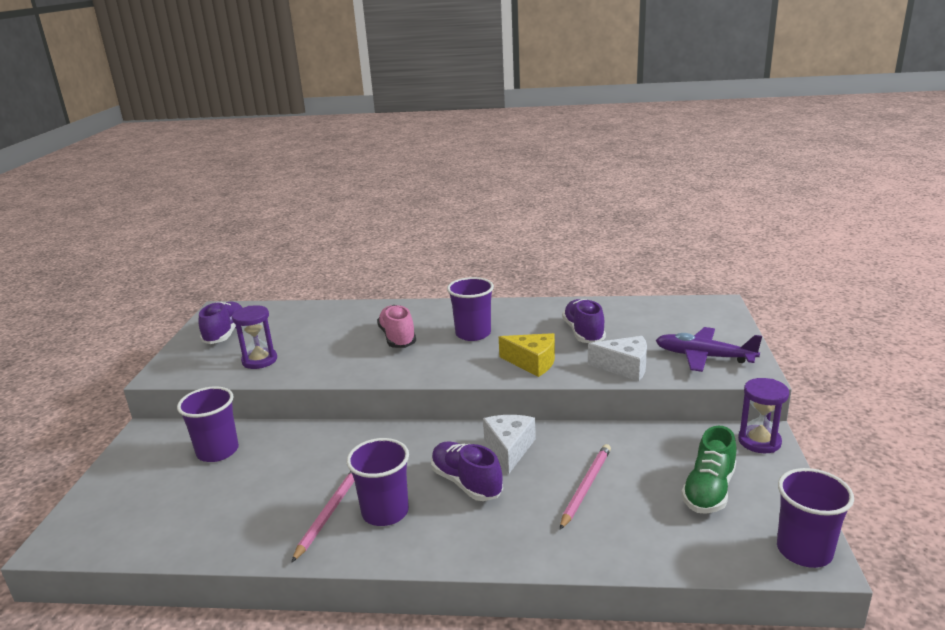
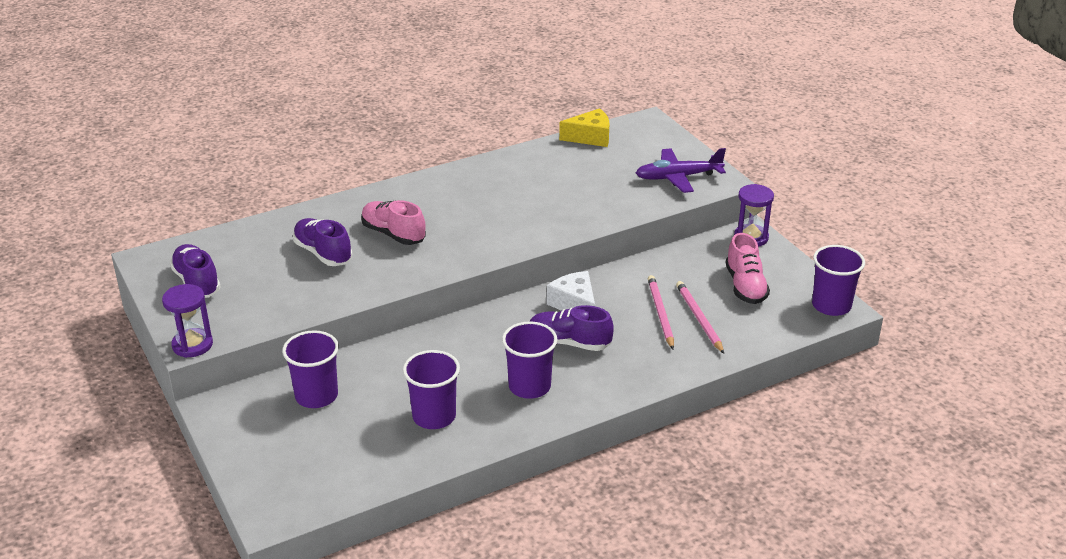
camera: 35 degrees left, 10 degrees up
(259, 360) = (279, 298): purple hourglass -> purple hourglass (192, 345)
(329, 513) = (485, 404): pink pencil -> pink pencil (699, 318)
(473, 334) = (462, 209): purple cup -> purple cup (434, 416)
(532, 362) = (546, 222): yellow cheese -> yellow cheese (590, 137)
(583, 333) = (561, 181): purple shoe -> purple shoe (323, 253)
(624, 367) = (625, 205): white cheese -> none
(709, 490) = (745, 286): green shoe -> pink shoe

